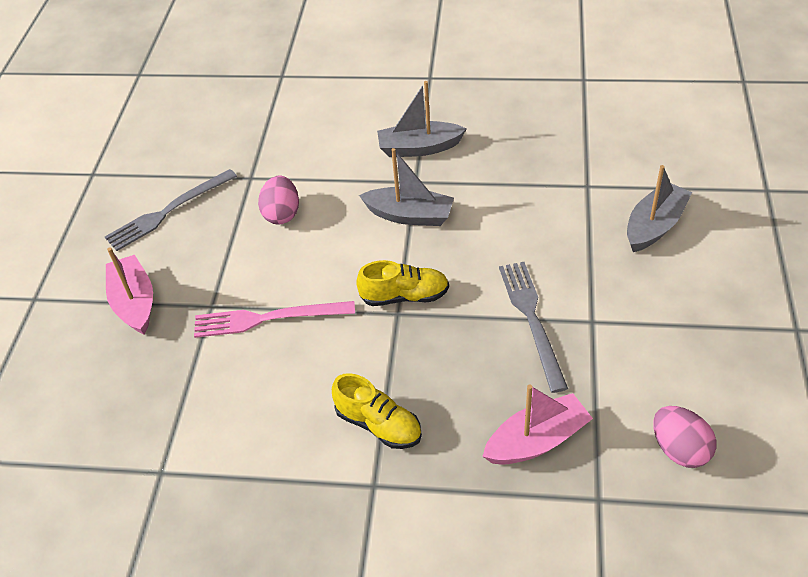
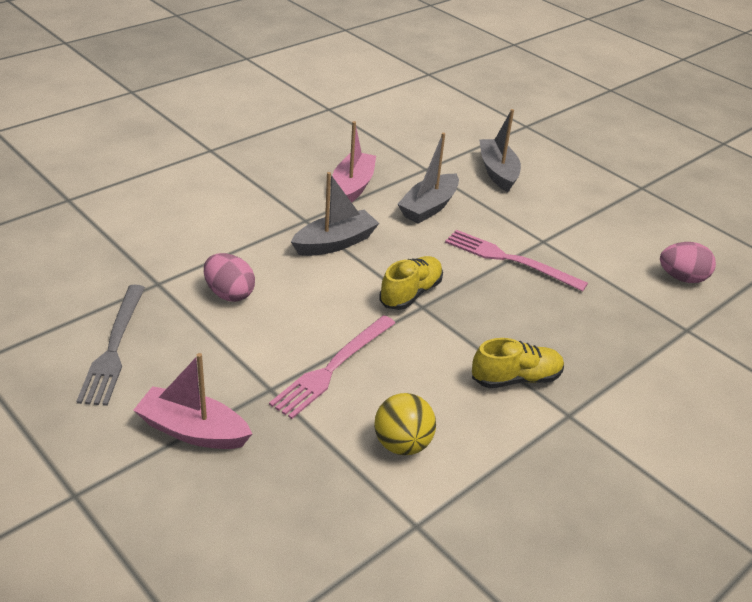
camera: 55 degrees left, 10 degrees down
(231, 410) = (402, 444): none -> yellow ball
(419, 148) = (274, 198): grey boat -> grey boat (429, 207)
(531, 319) = (509, 260): grey fork -> pink fork
(537, 441) = (613, 322): pink boat -> pink boat (353, 187)

